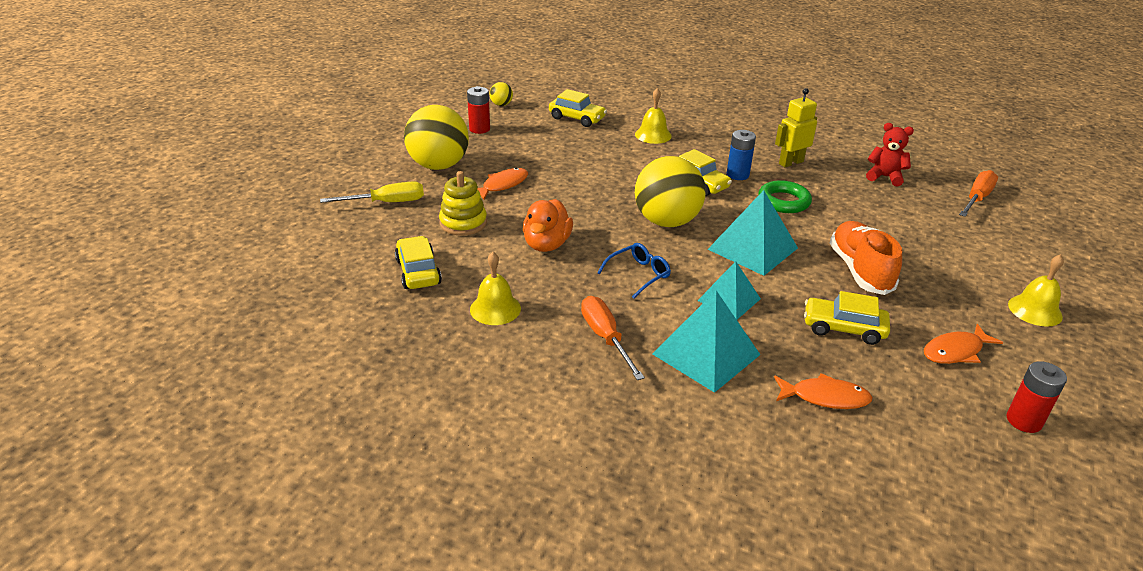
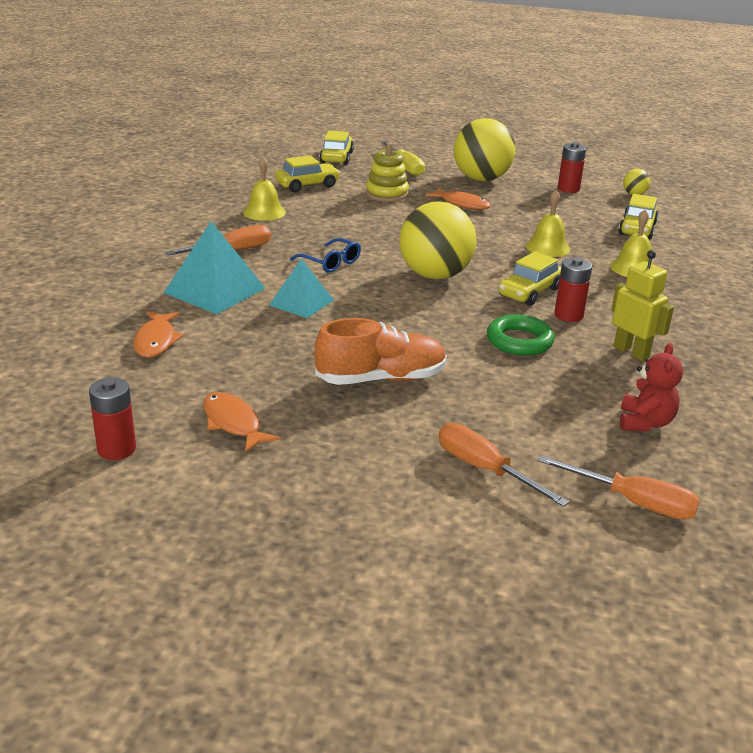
camera: 80 degrees right, 5 degrees down
(547, 244) = (366, 225): orange duck -> none
(737, 175) = (568, 315): blue battery -> red battery
(753, 248) = (401, 318): turquoise pyramid -> none
(843, 328) = (264, 359): yellow car -> yellow car (336, 157)
(966, 243) = (484, 469): none -> orange screwdriver
(1035, 310) = (330, 500): yellow bell -> yellow bell (547, 247)

